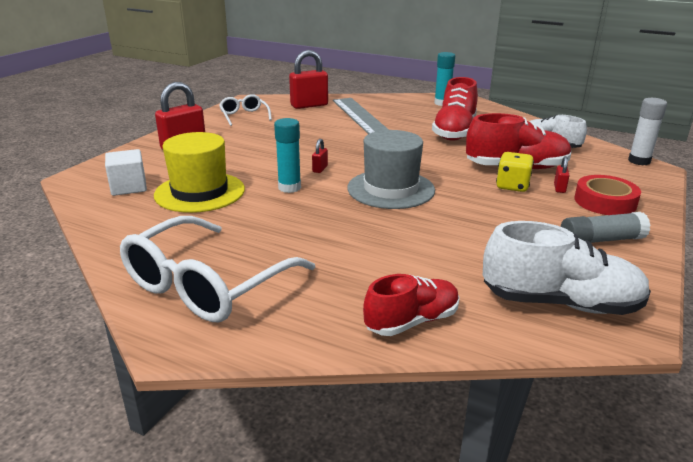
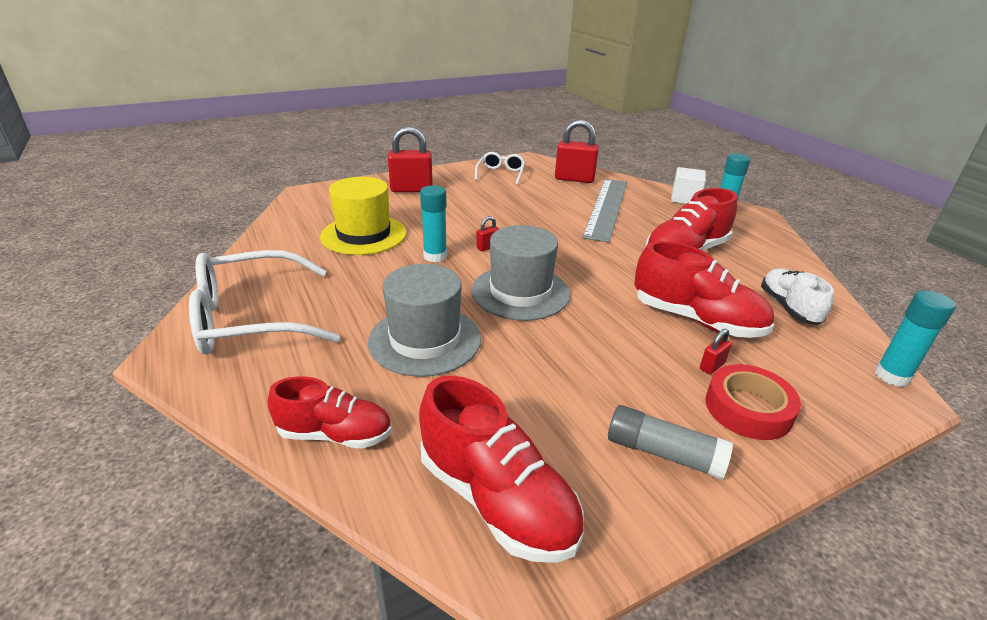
camera: 35 degrees right, 5 degrees up
(129, 187) = (324, 212): white cube -> white cube (685, 199)
(375, 242) = (425, 340): none -> grey hat
(512, 186) = (656, 340): yellow dice -> none
(560, 303) = (496, 499): white shoe -> red shoe
(639, 161) = (891, 376): white glue stick -> turquoise glue stick

